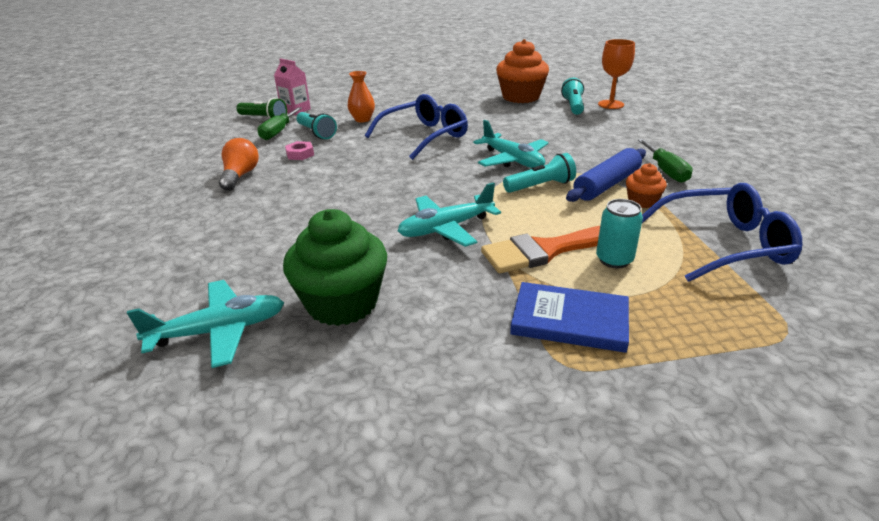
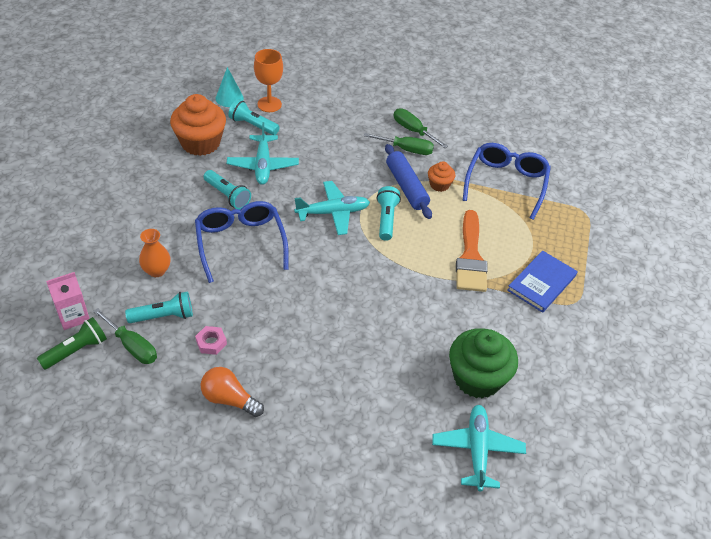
camera: 70 degrees left, 15 degrees up
(446, 228) = (415, 294): turquoise plane -> turquoise plane (263, 165)
(474, 119) = (227, 196): none -> turquoise flashlight
(590, 92) = (229, 98): none -> turquoise cone
(614, 260) = (497, 235): turquoise can -> none
(703, 167) = (413, 131): none -> green screwdriver

